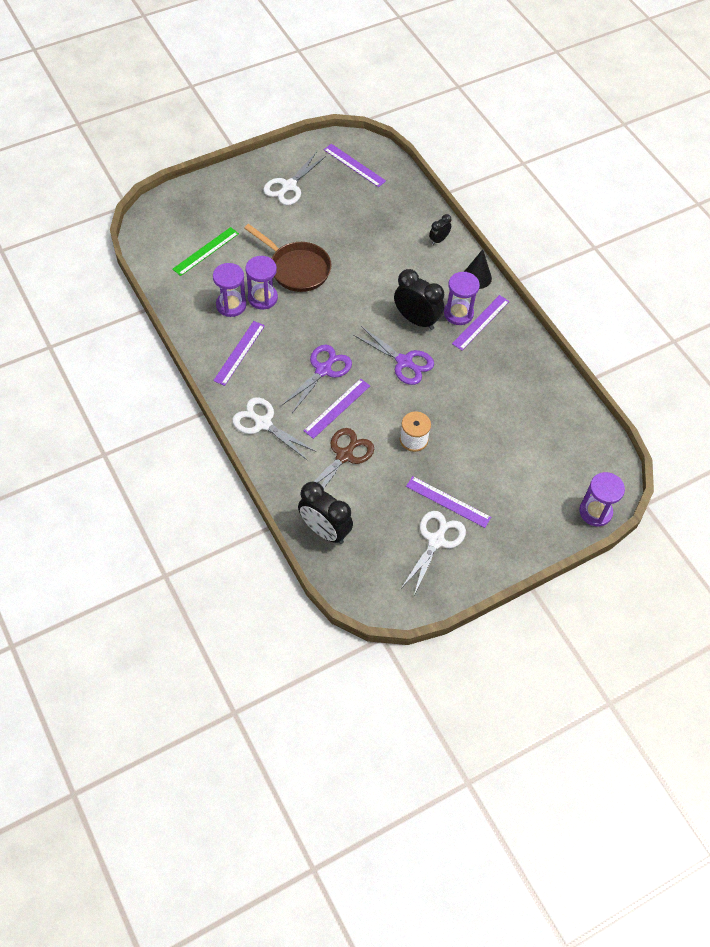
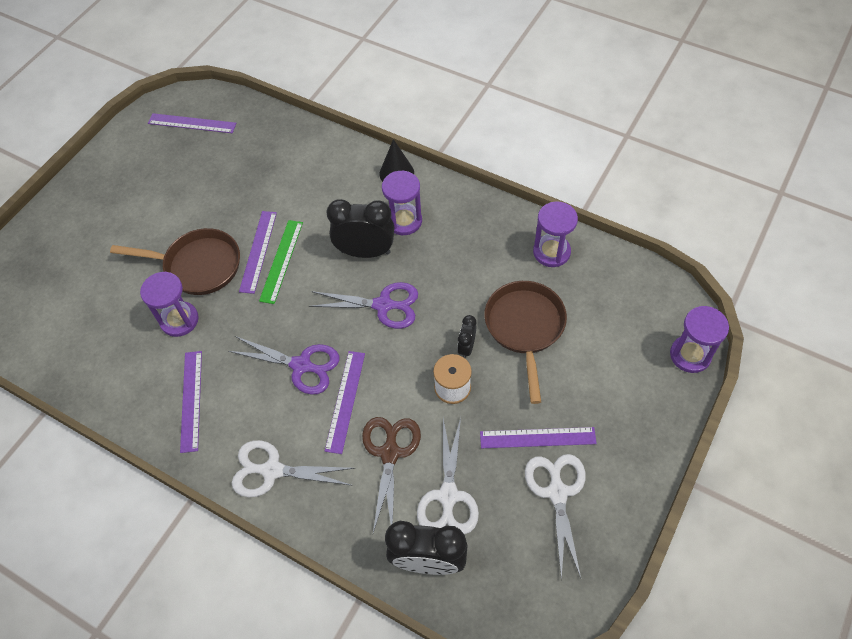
camera: 25 degrees left, 0 degrees up
(206, 251) = (79, 302): green ruler -> green ruler (281, 261)
(231, 305) = (147, 349): purple hourglass -> purple hourglass (551, 252)
(289, 186) = (133, 180): white scissors -> white scissors (448, 495)
(323, 370) = (301, 365): purple scissors -> purple scissors turned 105 degrees clockwise
(438, 240) = (331, 155): black clock -> black clock (466, 347)
(480, 322) = (433, 218): purple ruler -> purple ruler (258, 251)
(491, 430) = (525, 327): none -> brown pan

